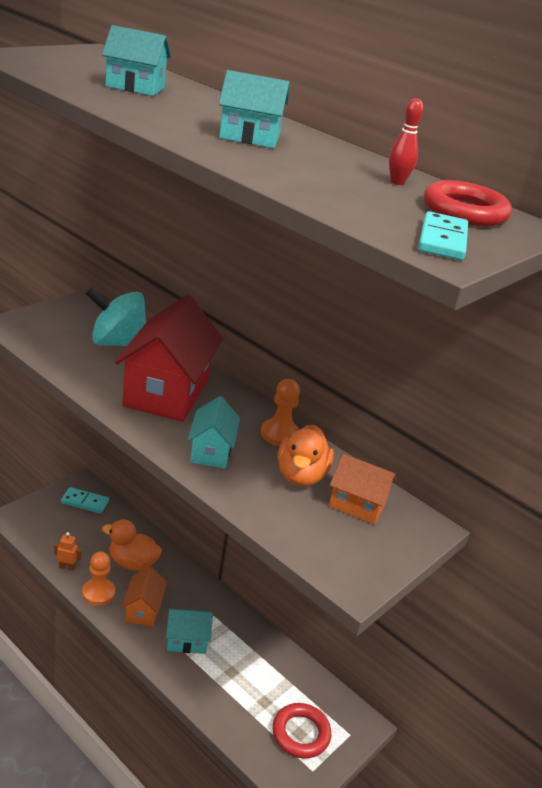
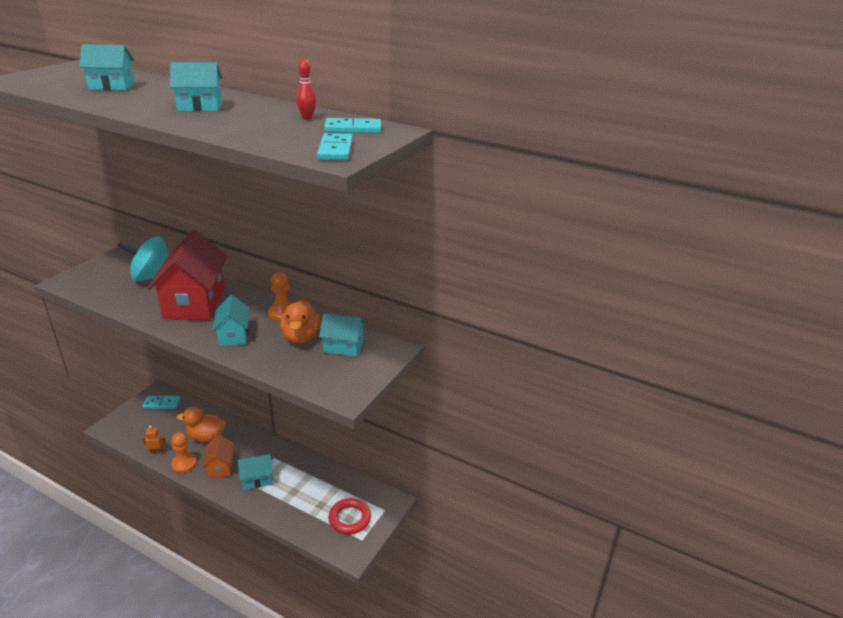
camera: 10 degrees left, 0 degrees up
(357, 505) = (343, 347): orange house -> turquoise house
(464, 211) = (353, 129): red ring -> turquoise domino

